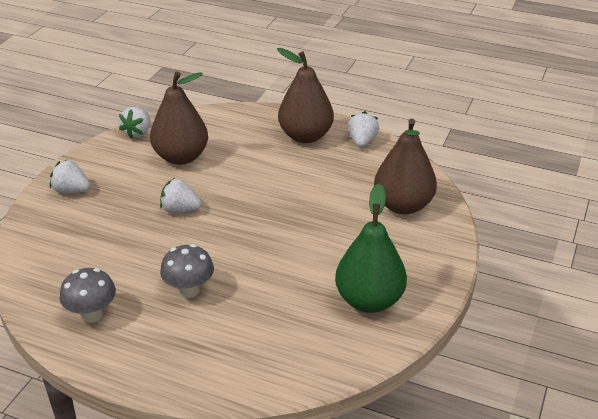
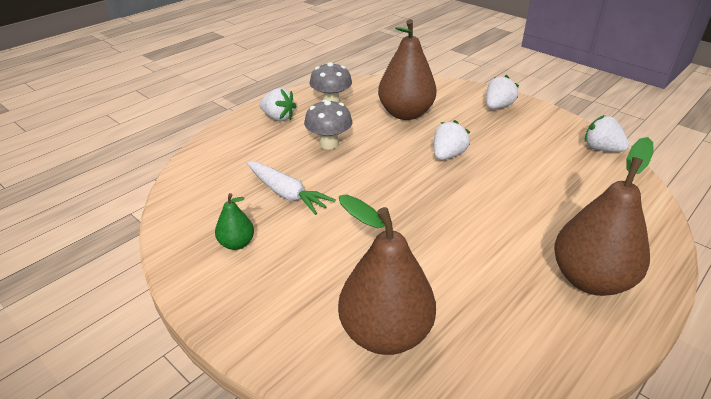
camera: 110 degrees right, 0 degrees up
(181, 157) = (546, 169): brown pear -> brown pear (405, 113)
(288, 293) = (286, 194): none -> white carrot
(362, 142) = (570, 342): white strawberry -> white strawberry (278, 117)
(369, 300) = (236, 243): green pear -> green pear, size x0.48

